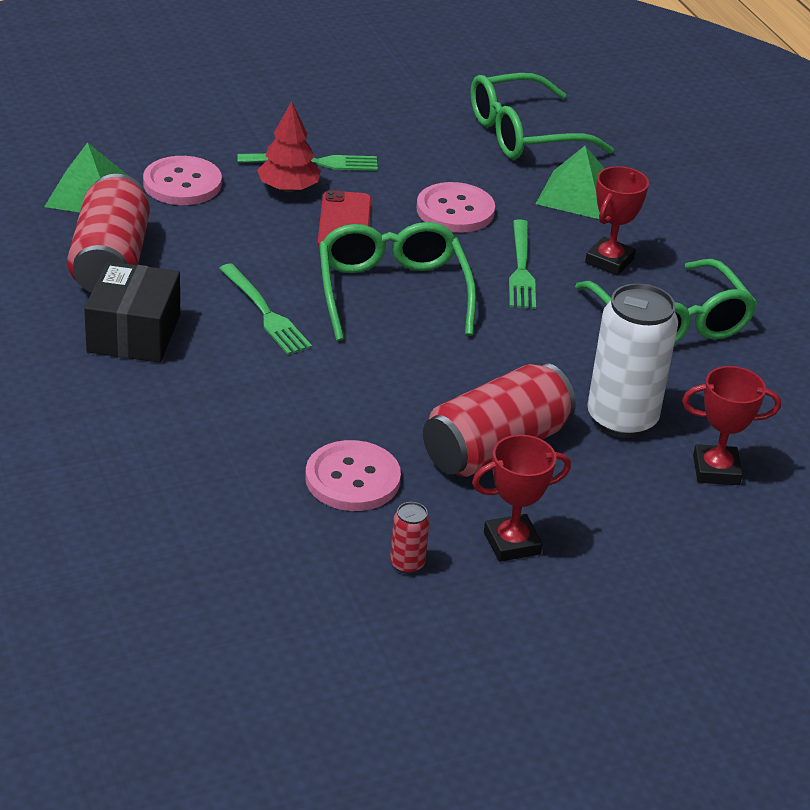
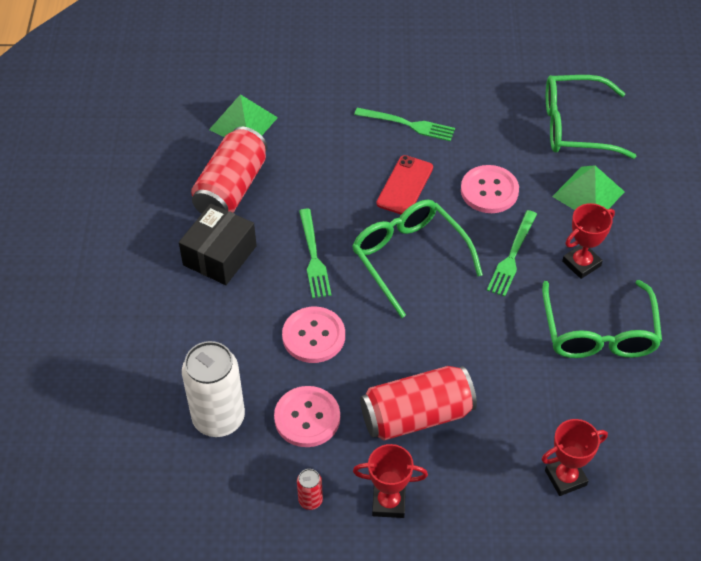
camera: 25 degrees right, 15 degrees up
(182, 183) = (308, 127): pink button -> pink button (313, 336)
(288, 188) = (379, 146): red tree -> none
(392, 292) = (409, 258): green glasses -> green glasses turned 45 degrees counterclockwise
(621, 419) = (519, 413): white can -> white can (218, 418)
(716, 470) = (565, 478): red trophy -> red trophy turned 45 degrees counterclockwise

